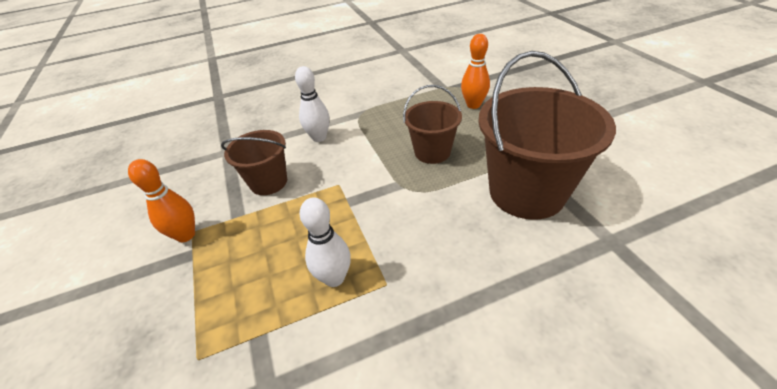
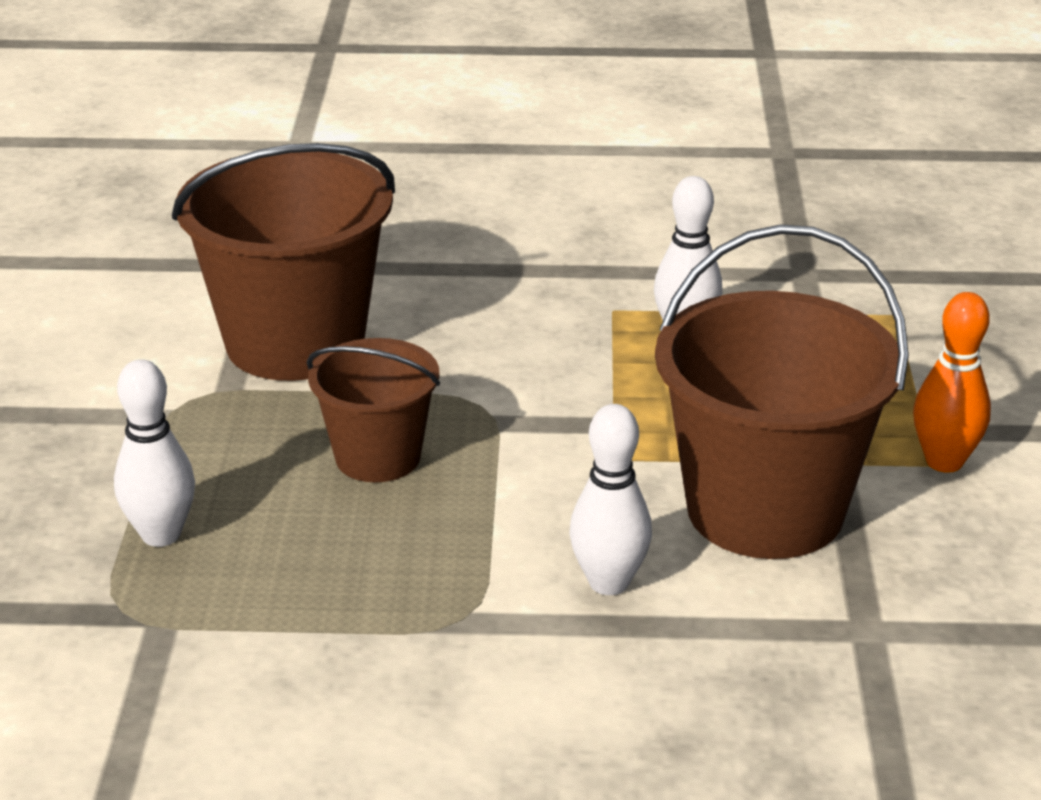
camera: 160 degrees left, 10 degrees down
(268, 182) = (765, 510): brown bucket -> brown bucket, size x1.77
(473, 105) = (161, 535): orange bowling pin -> white bowling pin

